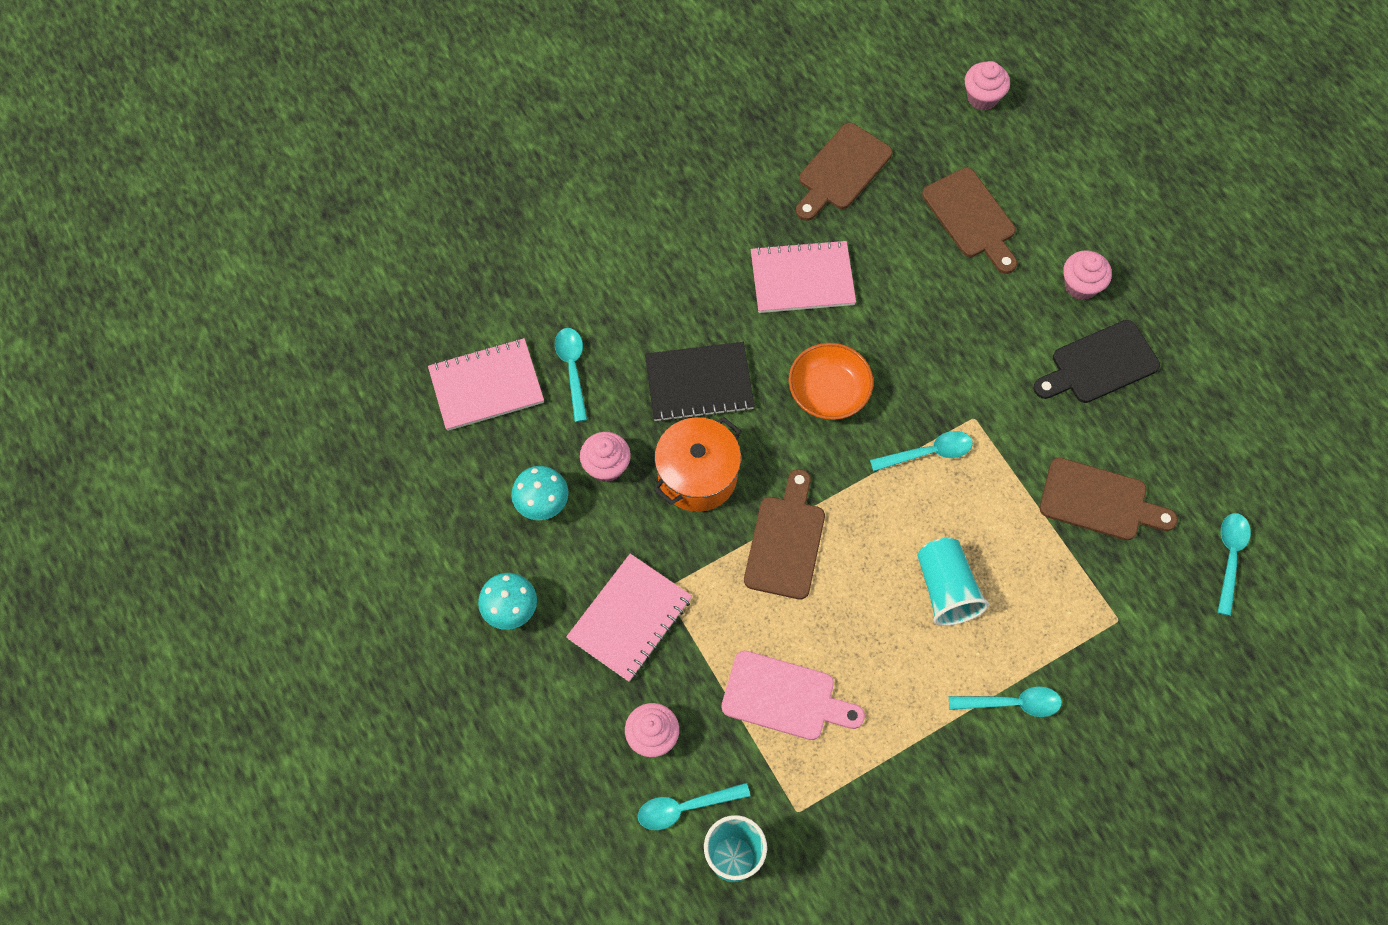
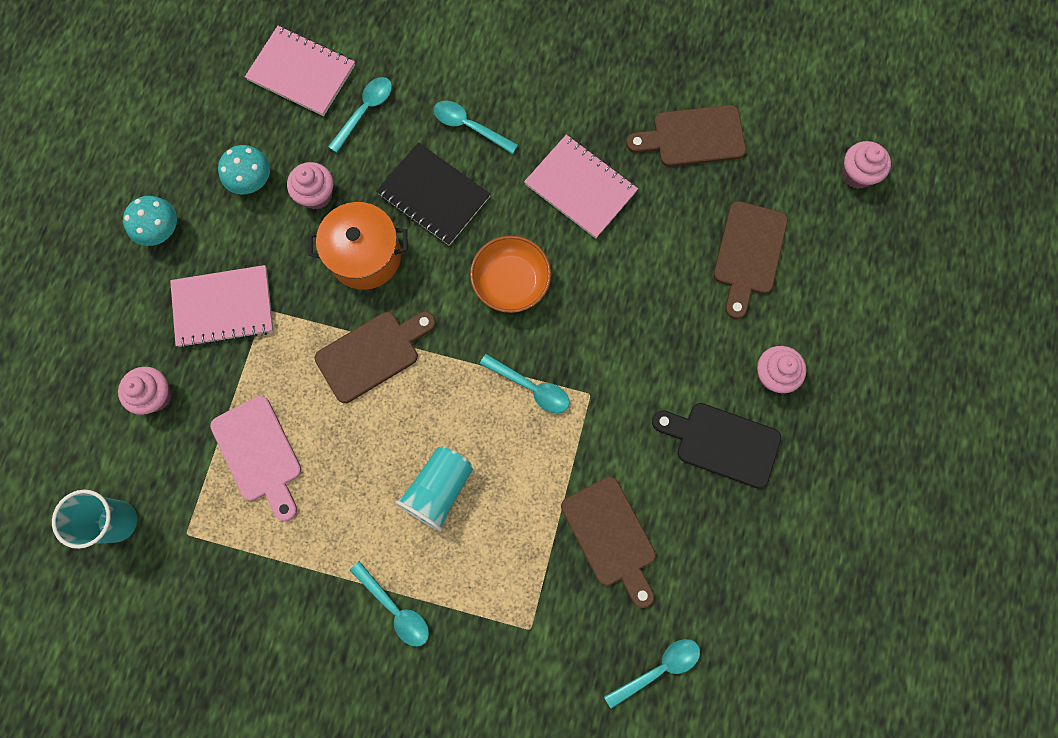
camera: 45 degrees right, 10 degrees up
(685, 807) = (125, 460): turquoise spoon -> turquoise spoon (469, 127)

